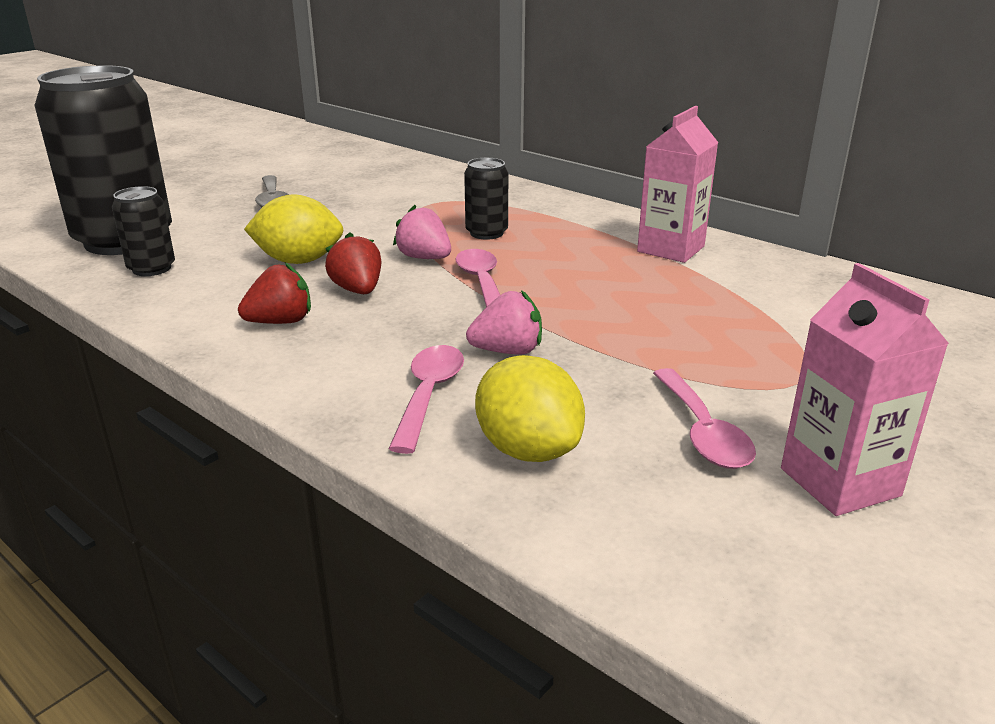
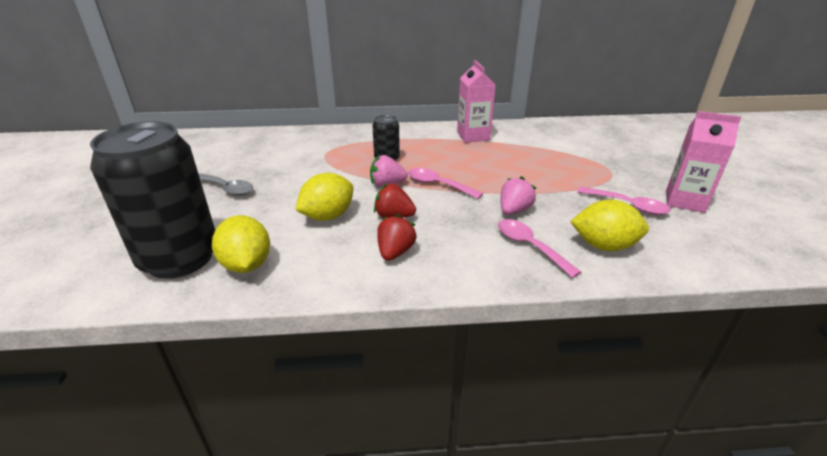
camera: 45 degrees left, 5 degrees up
(152, 268) = (247, 265): black can -> yellow lemon

